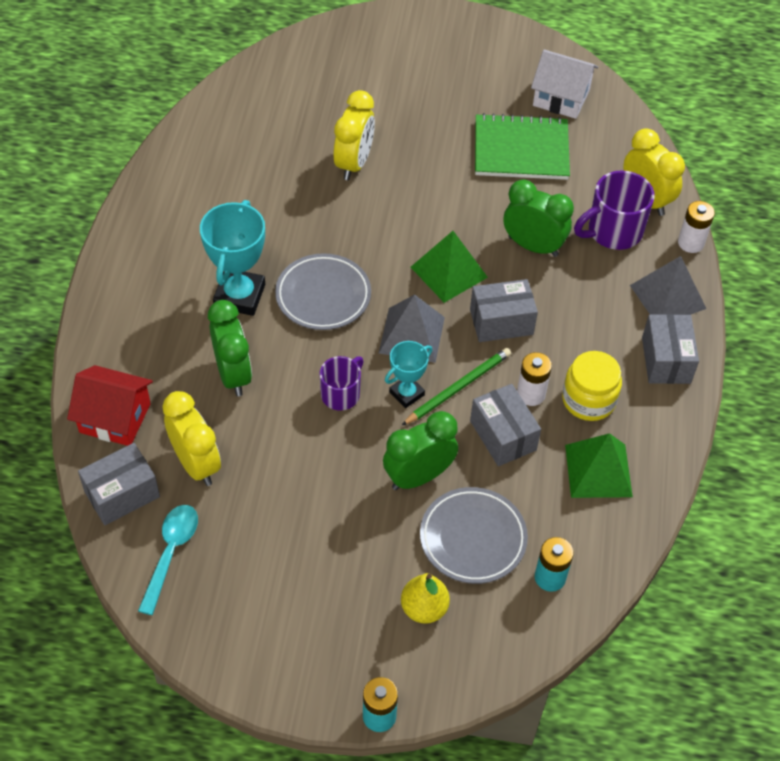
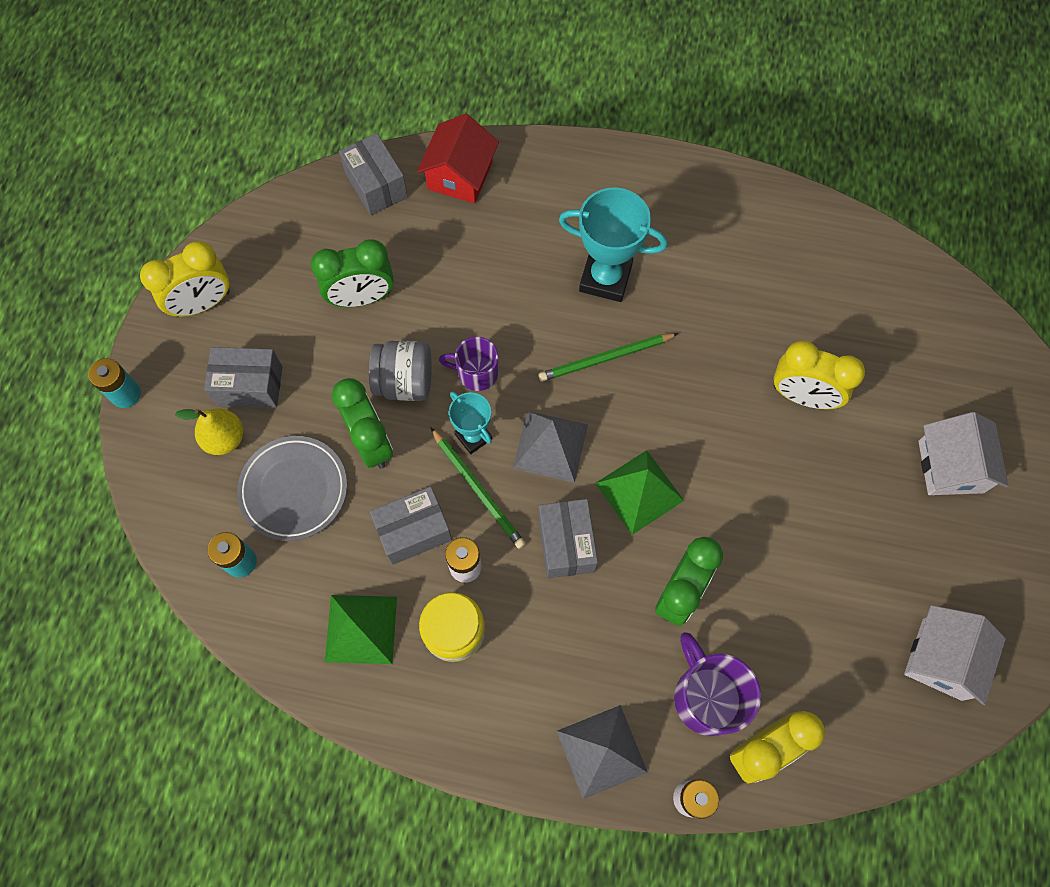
camera: 95 degrees right, 15 degrees up
(170, 553) = (310, 226): turquoise spoon -> none
(196, 464) = (403, 244): yellow clock -> yellow clock (202, 304)
(233, 374) = (505, 274): green clock -> green clock (361, 298)
(323, 296) = (605, 358): grey plate -> green pencil
(341, 394) = (476, 373): purple mug -> purple mug turned 150 degrees clockwise
(353, 452) = (404, 382): none -> grey jar
(410, 81) = (950, 467): none -> white house
(521, 150) = (840, 595): green notebook -> none
(666, 360) = (505, 732): grey box -> grey box (249, 385)

